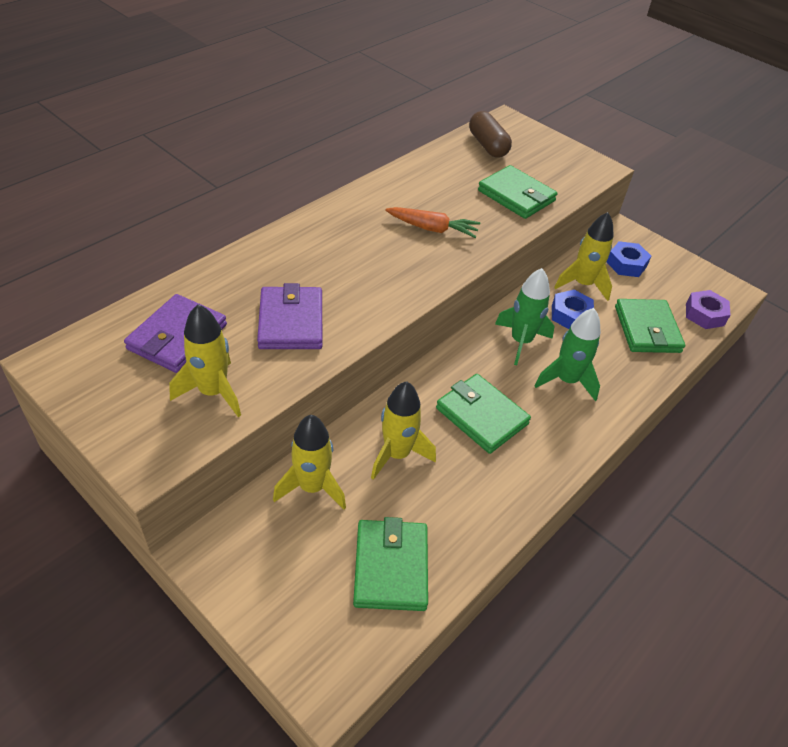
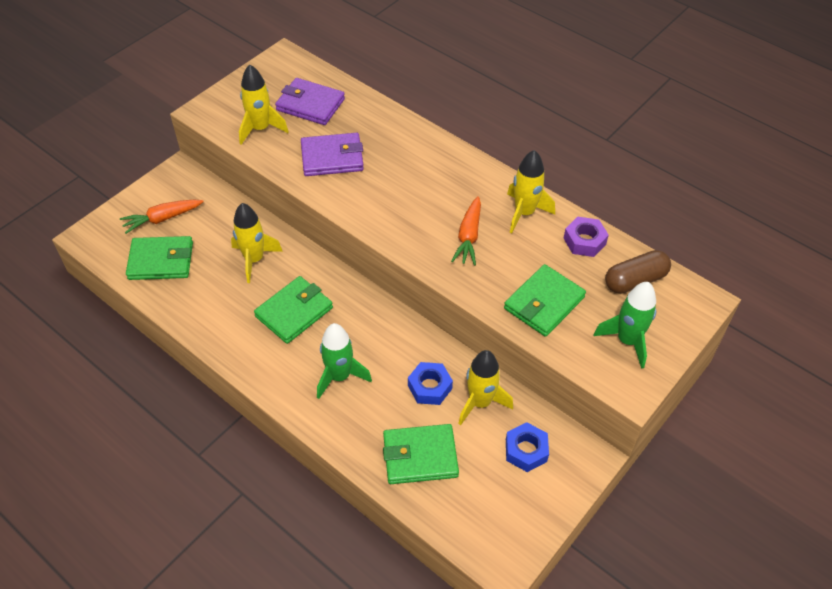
camera: 90 degrees right, 5 degrees up
(305, 570) = (162, 219): none -> orange carrot
(312, 487) = (225, 215): yellow rocket -> yellow rocket (524, 213)
(521, 341) = (386, 343): green rocket -> green rocket (627, 341)
(704, 314) = (454, 521): purple nut -> purple nut (584, 241)

